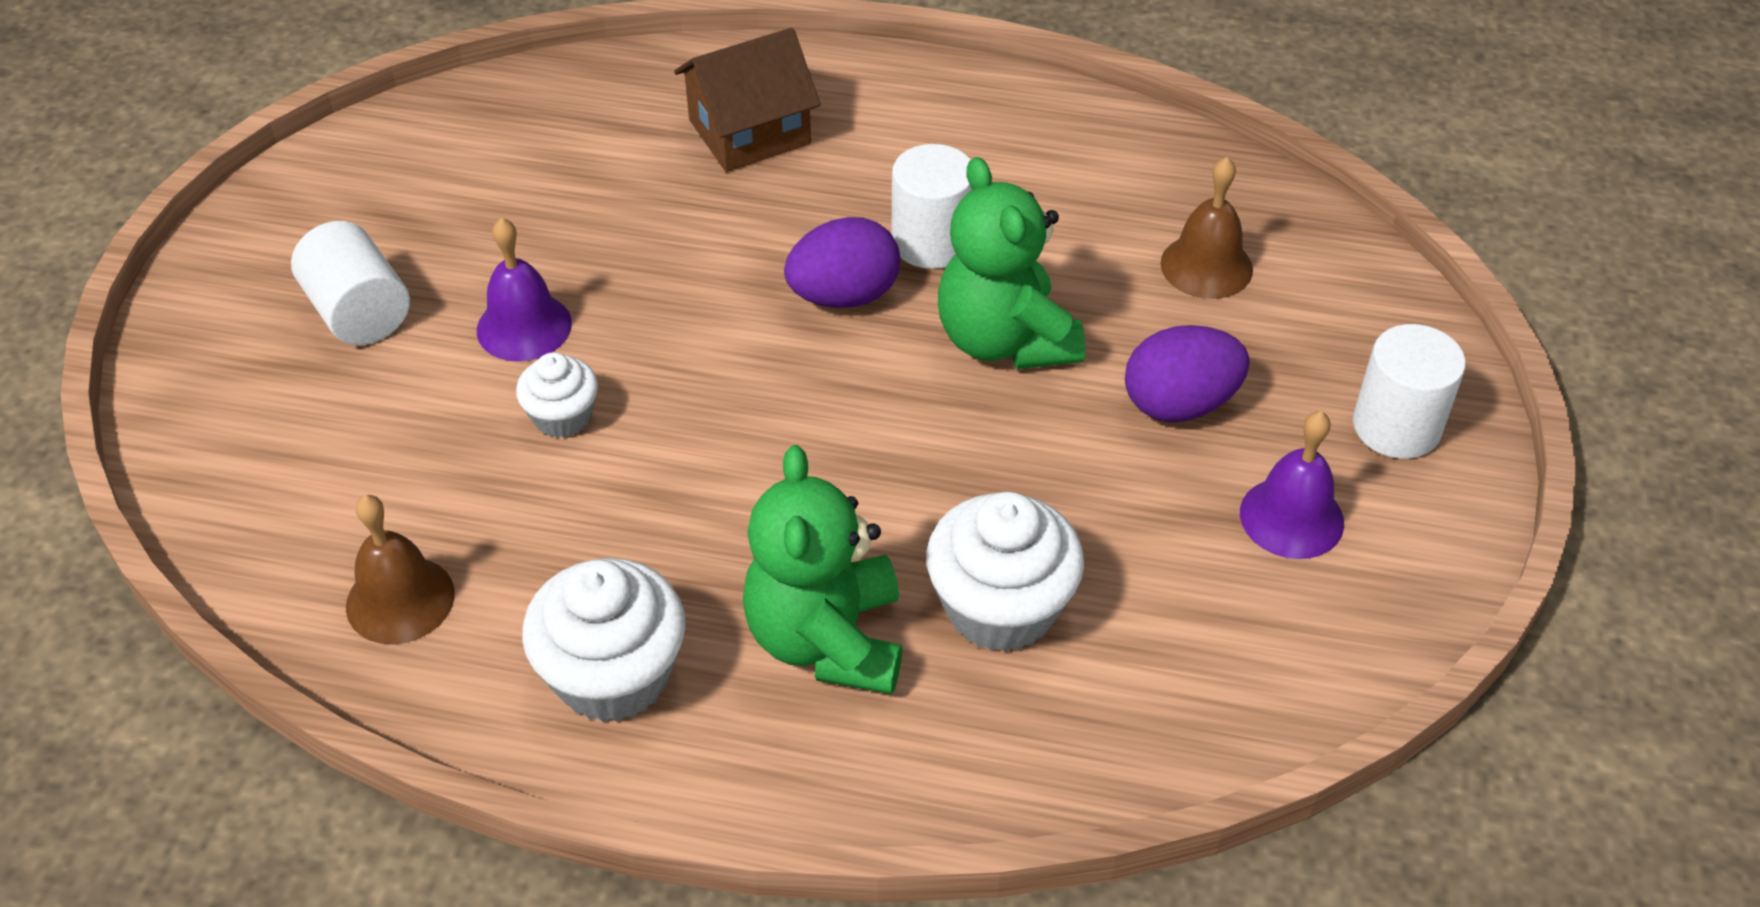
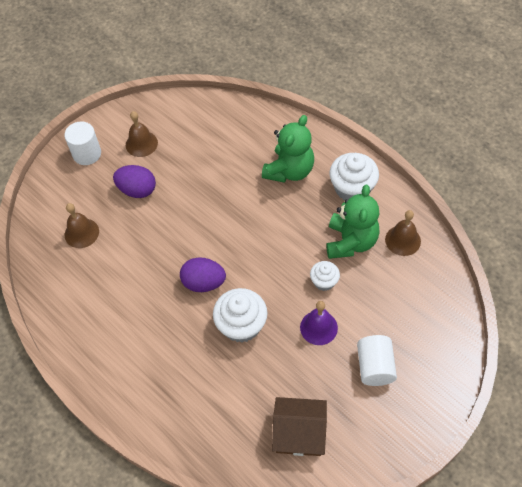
camera: 145 degrees left, 10 degrees up
(749, 132) = (181, 384): brown house -> brown house (299, 433)
(931, 242) = (158, 290): white cylinder -> none
(1000, 607) = (238, 157): white cupcake -> white cupcake (241, 325)
(1004, 340) = (167, 238): green teddy bear -> green teddy bear (351, 242)
(1291, 517) = (141, 144): purple bell -> brown bell

